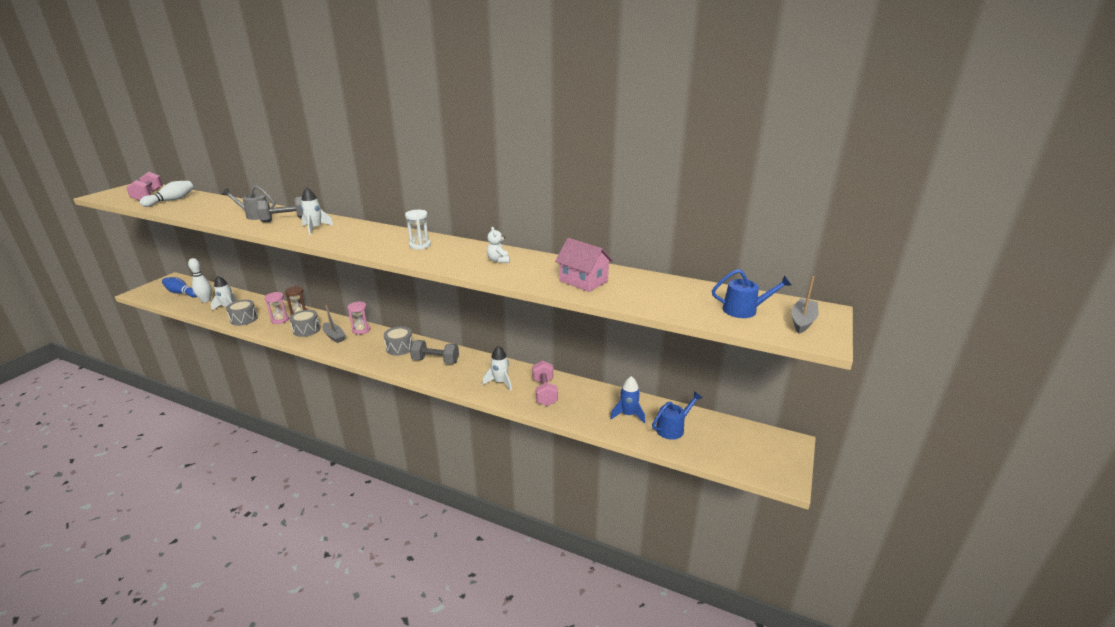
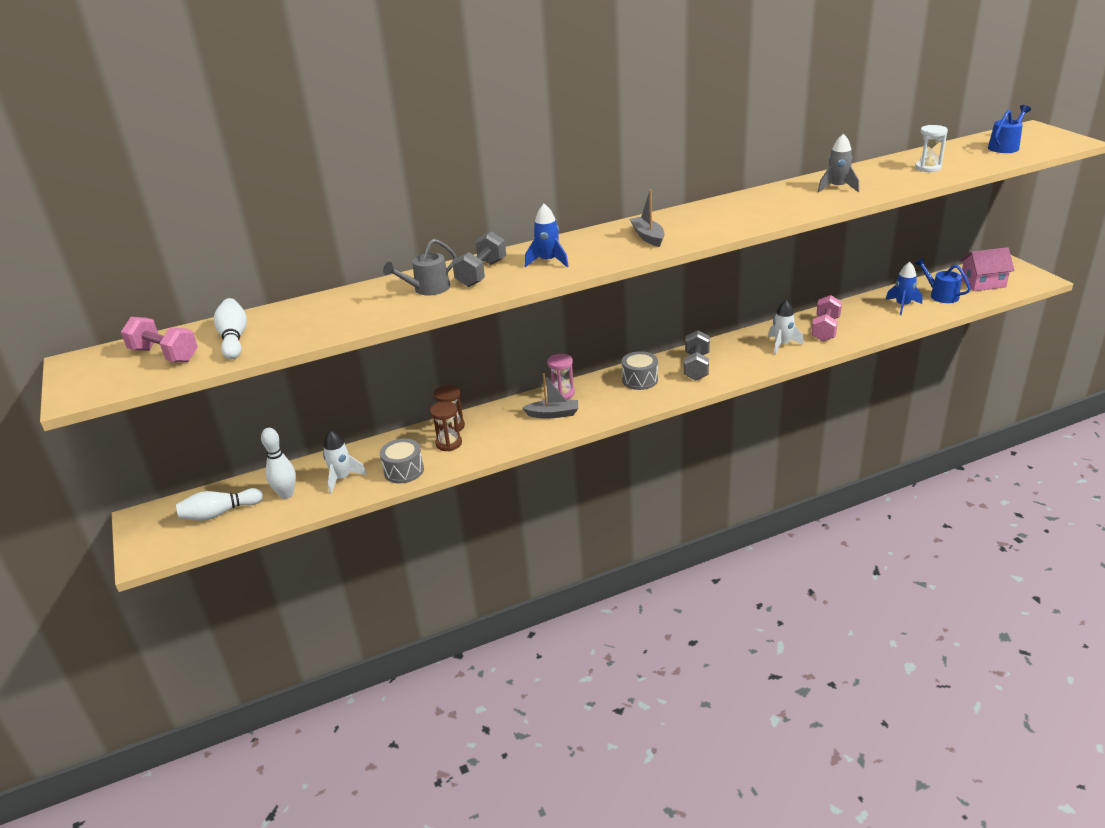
camera: 45 degrees left, 5 degrees up
(182, 293) = (219, 513): blue bowling pin -> white bowling pin
(280, 320) = (449, 443): pink hourglass -> brown hourglass
(306, 330) = (508, 429): grey drum -> none
(315, 228) = (548, 261): white rocket -> blue rocket
(420, 245) = (695, 221): white hourglass -> white hourglass (928, 168)
(435, 361) = (696, 367): grey dumbbell -> grey dumbbell turned 45 degrees counterclockwise
(498, 260) = (790, 197): white teddy bear -> none
(539, 270) = (837, 188): none -> grey rocket
(544, 392) = (825, 329): pink dumbbell -> pink dumbbell turned 75 degrees clockwise
(583, 281) = (884, 178): pink house -> pink house (982, 283)
(673, 428) = (941, 295): blue watering can -> blue watering can turned 45 degrees counterclockwise
(802, 321) = (1042, 137): grey boat -> grey boat (648, 237)

